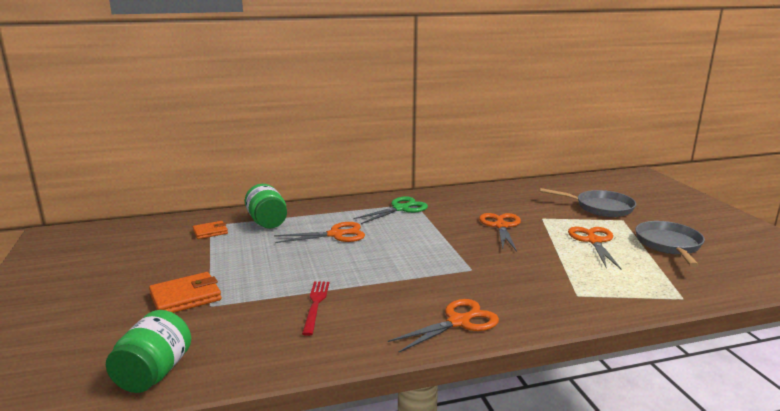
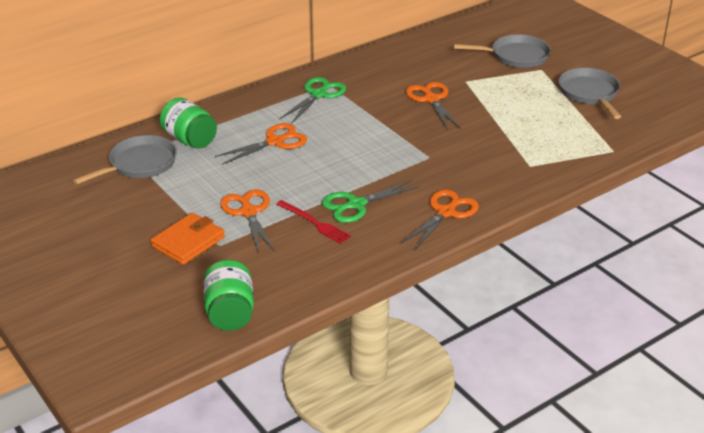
camera: 20 degrees left, 15 degrees up
(210, 232) = (139, 164): orange wallet -> grey pan
(315, 305) = (314, 223): red fork -> red fork turned 150 degrees clockwise
(369, 296) = (356, 204): none -> green scissors
(594, 241) = (523, 102): orange scissors -> orange scissors (249, 212)

